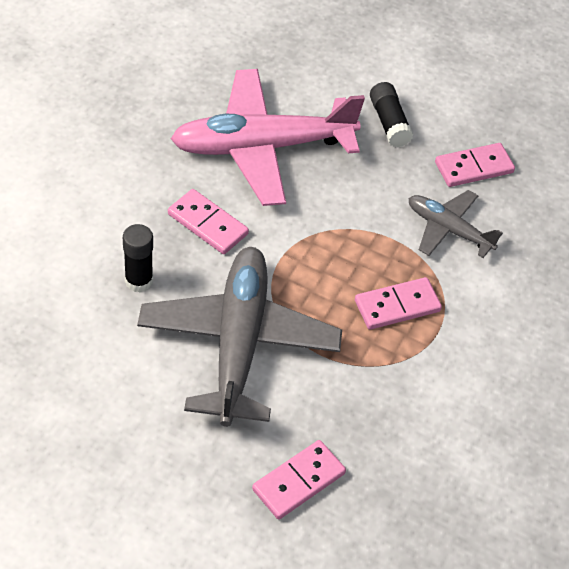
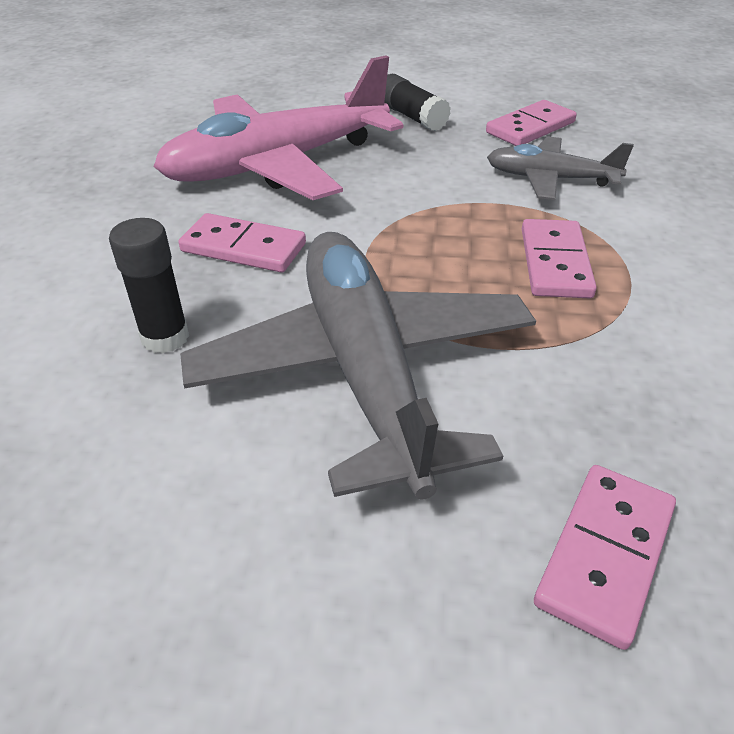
camera: 15 degrees left, 10 degrees down
(397, 306) = (554, 263): pink domino -> pink domino turned 45 degrees counterclockwise

